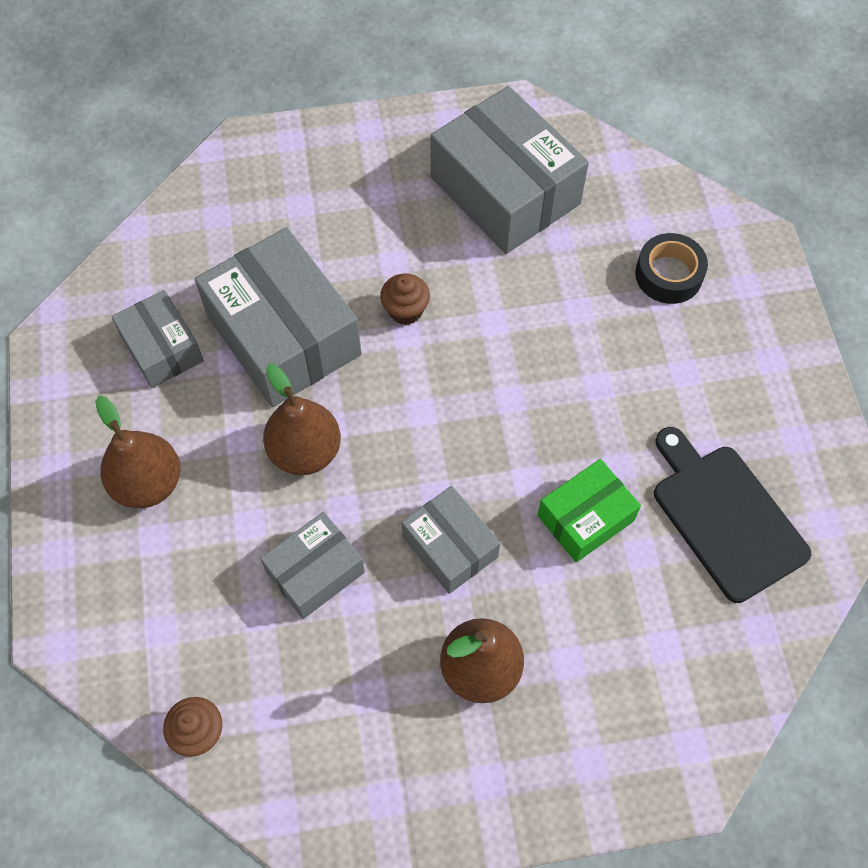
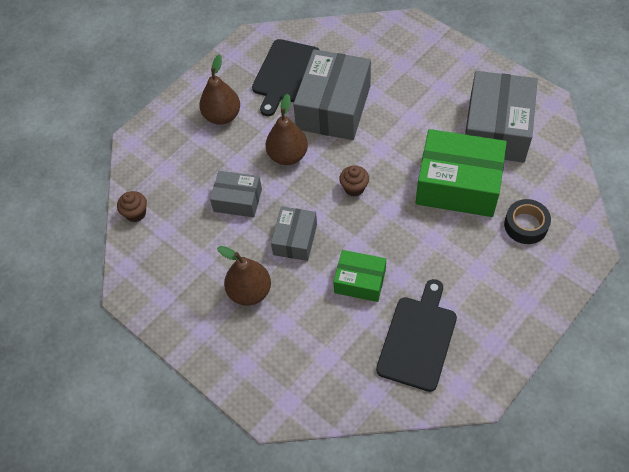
camera: 55 degrees right, 5 degrees down
(162, 348) = (285, 74): grey box -> black cutting board
(405, 311) = (392, 139): brown cupcake -> brown cupcake (354, 188)
(546, 296) = (458, 185): none -> green box

